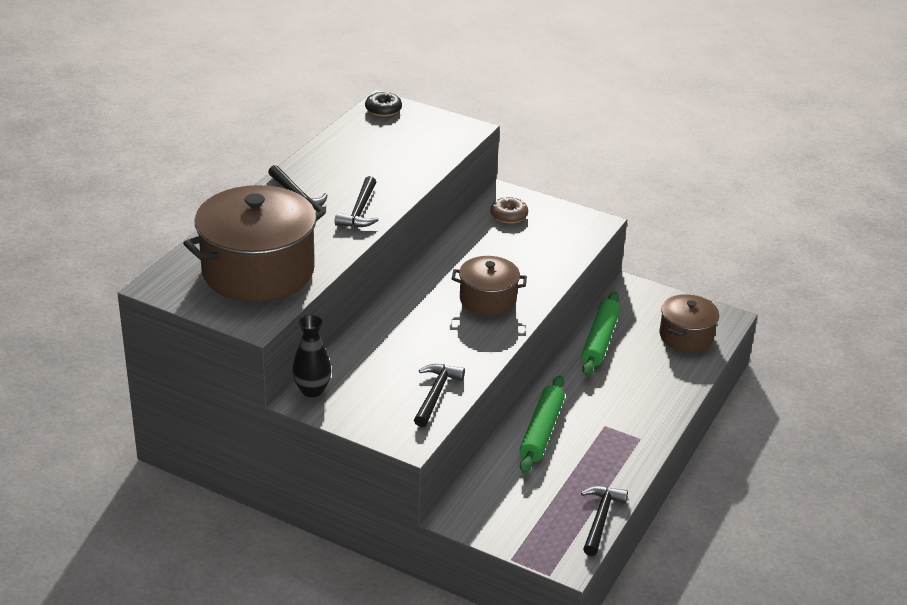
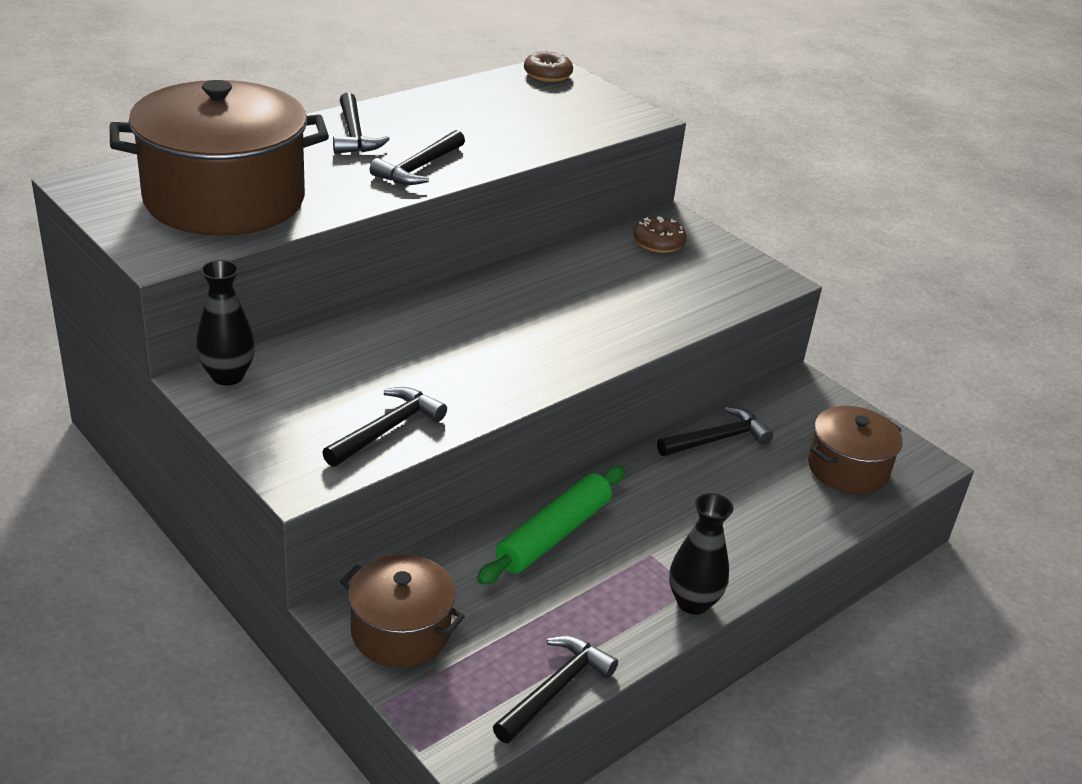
camera: 20 degrees right, 0 degrees up
(383, 110) = (547, 75): black donut -> brown donut
(488, 299) = (554, 332): brown pot -> brown pot (400, 631)
(600, 340) = (717, 439): green rolling pin -> black hammer
(645, 446) = (693, 602): none -> black vase

